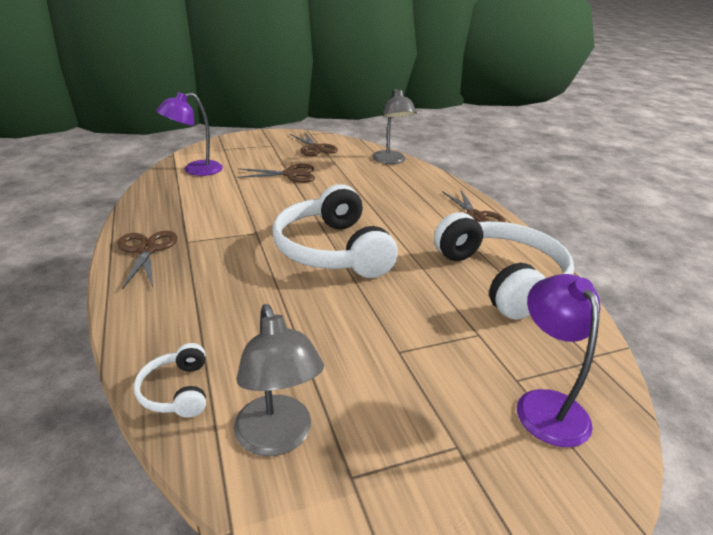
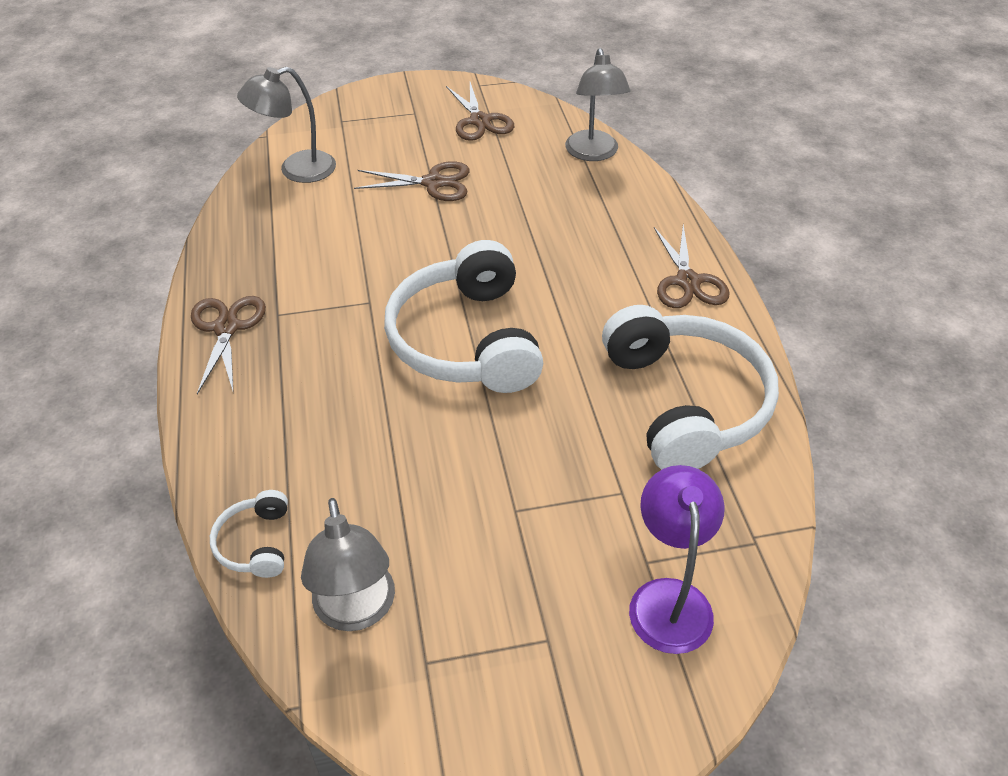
camera: 10 degrees right, 15 degrees up
(195, 170) = (296, 170): purple lamp -> grey lamp

